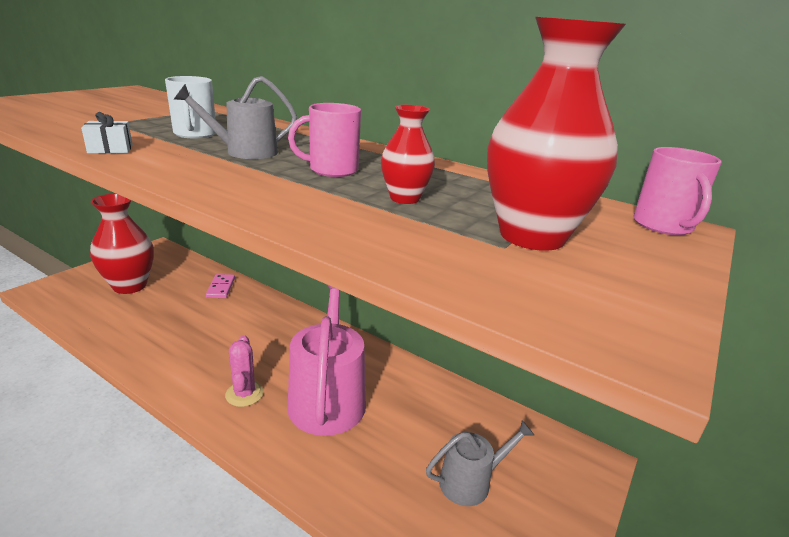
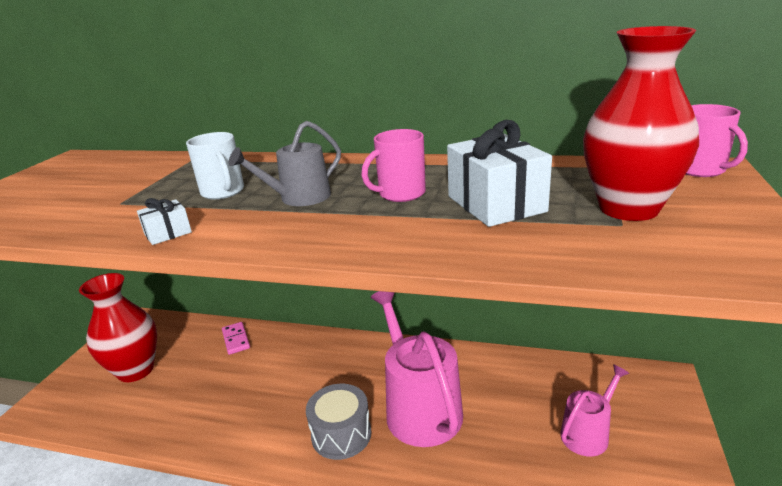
camera: 15 degrees left, 0 degrees up
(244, 394) = (341, 434): pink cactus -> grey drum
(404, 198) = (495, 204): red vase -> white gift
(470, 482) = (588, 433): grey watering can -> pink watering can

